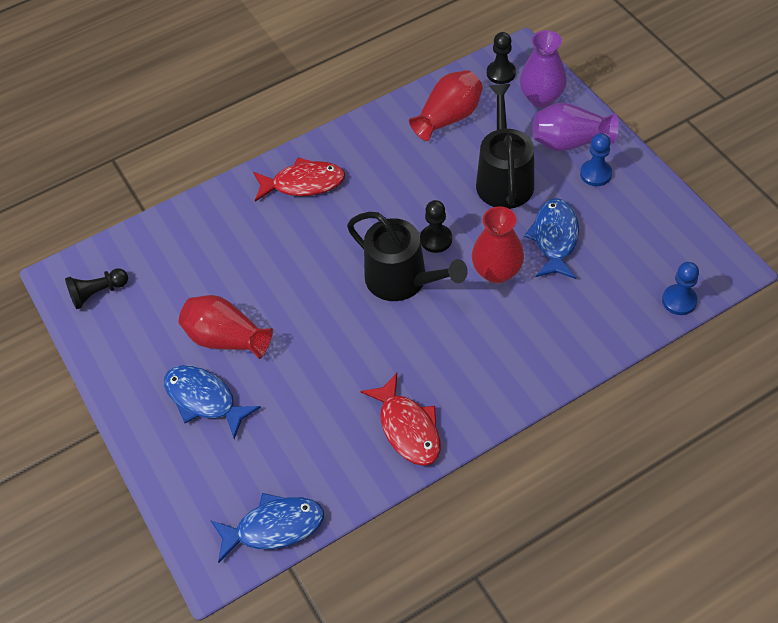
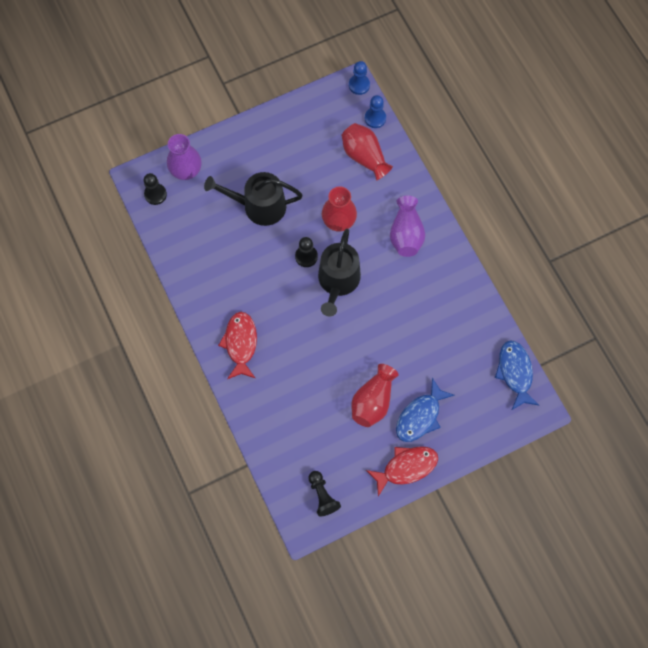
camera: 90 degrees left, 15 degrees up
(402, 280) = (338, 281): black watering can -> black watering can turned 150 degrees clockwise
(407, 428) = (452, 288): red fish -> red fish (406, 467)
(448, 117) = (193, 236): red vase -> red vase (364, 157)
(555, 238) = (316, 181): blue fish -> none
(570, 142) = (232, 159): purple vase -> purple vase (406, 234)
(595, 174) = (264, 147): blue pawn -> blue pawn (359, 85)

